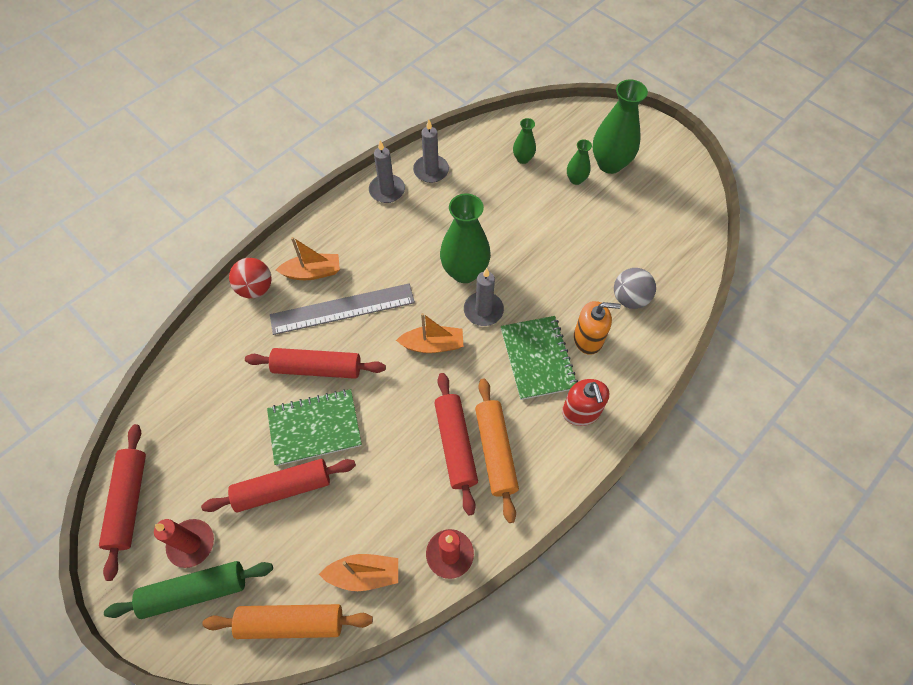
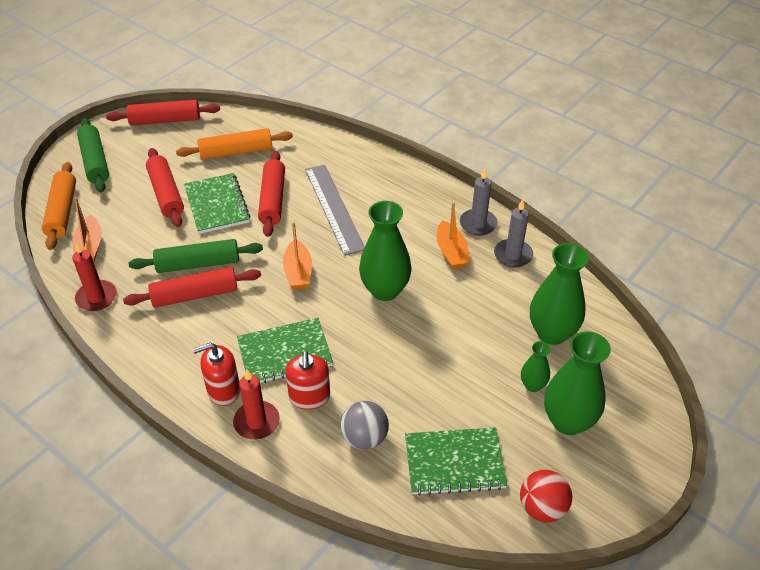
camera: 85 degrees right, 15 degrees down
(191, 544) = (129, 154): red candle -> red candle (256, 422)
(255, 288) = (350, 153): red ball -> red ball (542, 508)
(312, 272) = (371, 185): orange boat -> orange boat (451, 252)
(409, 444) = (198, 264): none -> green rolling pin
(483, 310) = (339, 307): grey candle -> none
(495, 451) = (186, 323): orange rolling pin -> orange rolling pin (236, 152)
(523, 159) = (552, 333): green vase -> green vase, size x1.95
(588, 339) = (309, 397): orange soap dispenser -> red soap dispenser
(650, 239) = (454, 462): none -> green notebook

